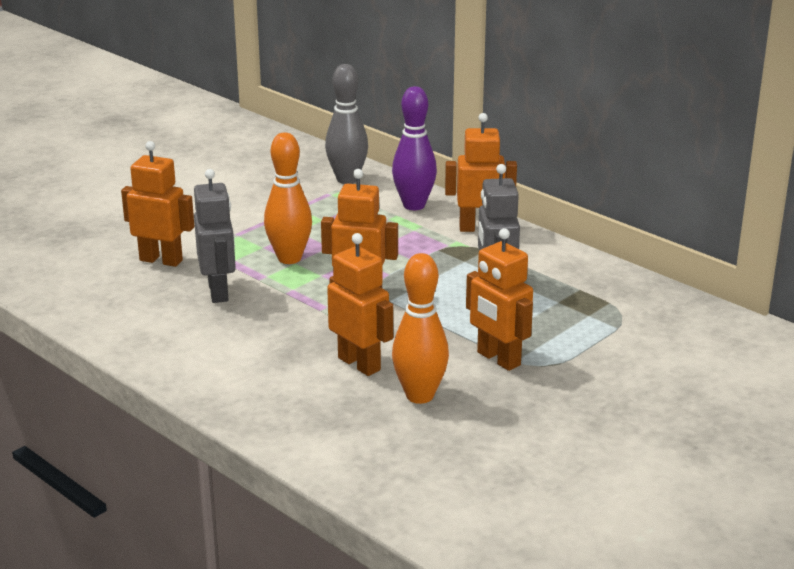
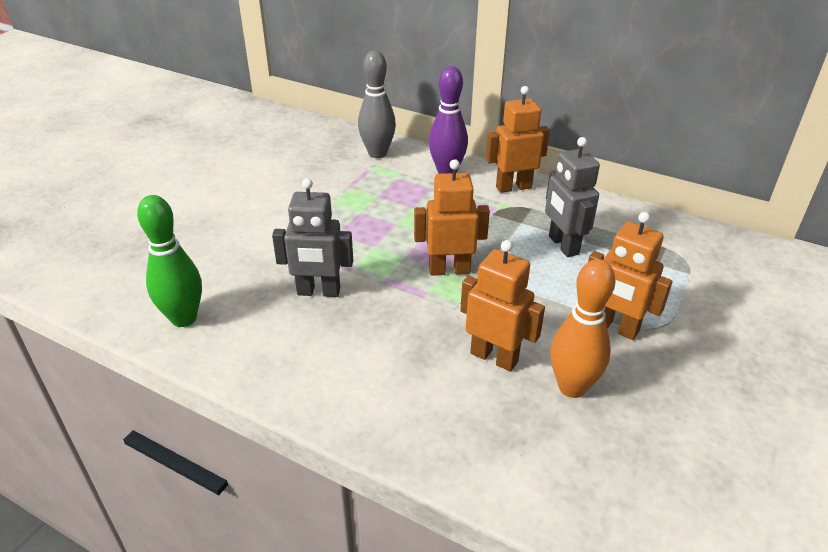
camera: 15 degrees left, 10 degrees up
(83, 295) = (184, 318): none -> green bowling pin
(161, 260) = (247, 263): orange robot -> none
(218, 292) = (318, 292): grey robot -> grey robot turned 120 degrees clockwise
(289, 258) = (367, 242): orange bowling pin -> none

